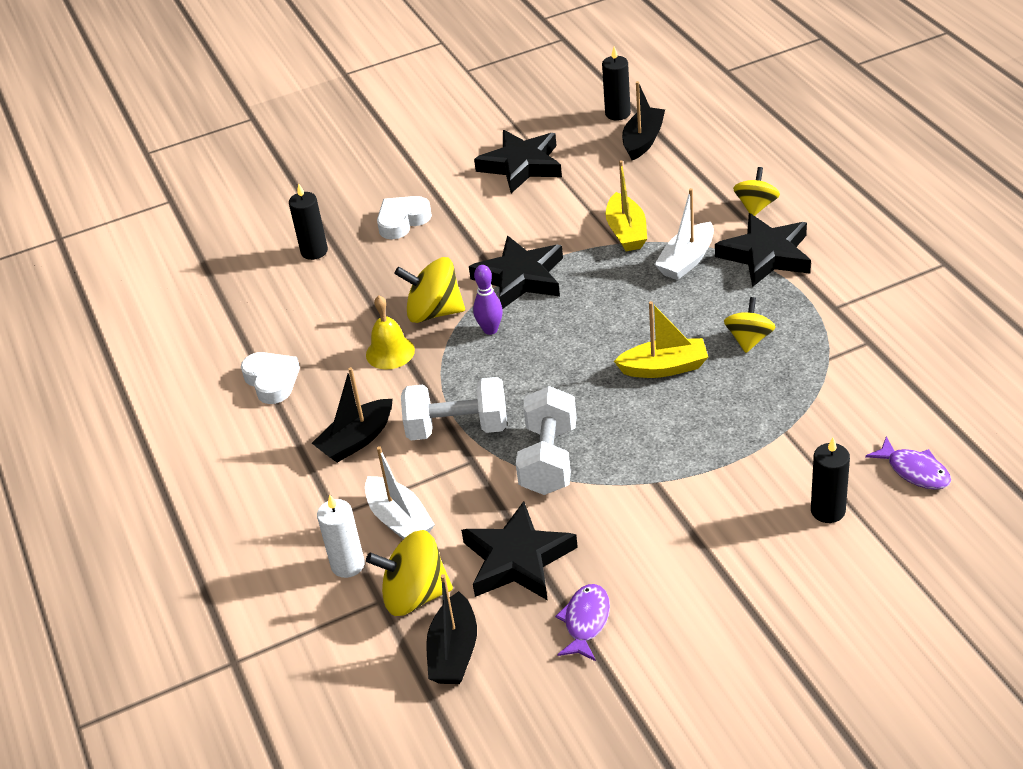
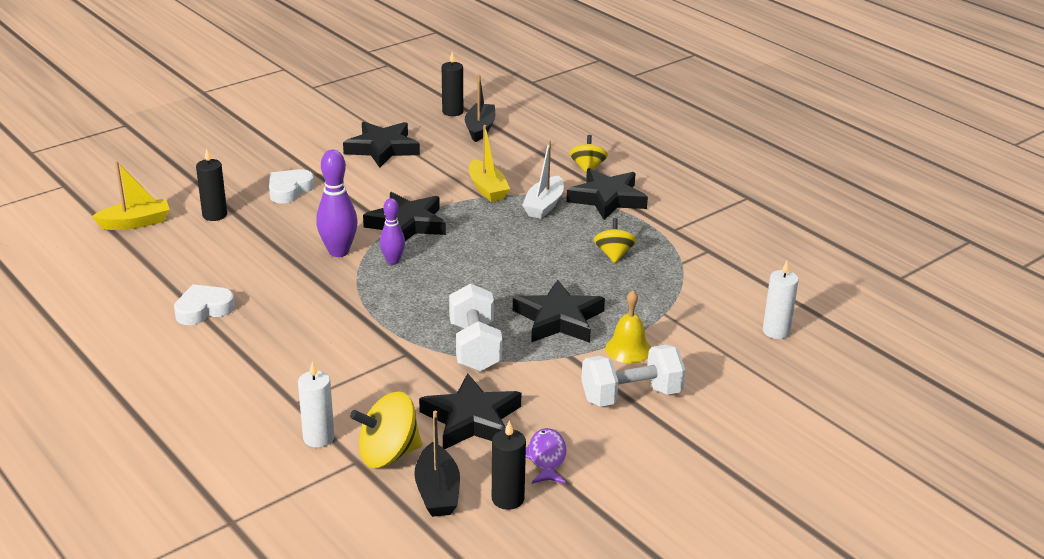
camera: 20 degrees left, 10 degrees down
(272, 381) = (204, 309): white heart -> white heart turned 75 degrees counterclockwise
(356, 440) = (297, 346): black boat -> none
(390, 352) = (308, 282): yellow bell -> yellow bell (628, 349)
(399, 520) = (356, 401): white boat -> none
(434, 312) = (338, 252): yellow spinning top -> purple bowling pin
(457, 428) = (387, 331): white dumbbell -> white dumbbell (631, 396)
(655, 429) = (558, 319): none -> black star
(664, 368) = (551, 277): yellow boat -> yellow boat (135, 223)
(828, 511) = (718, 363): black candle -> black candle (508, 499)
(914, 471) = (776, 331): purple fish -> white candle

